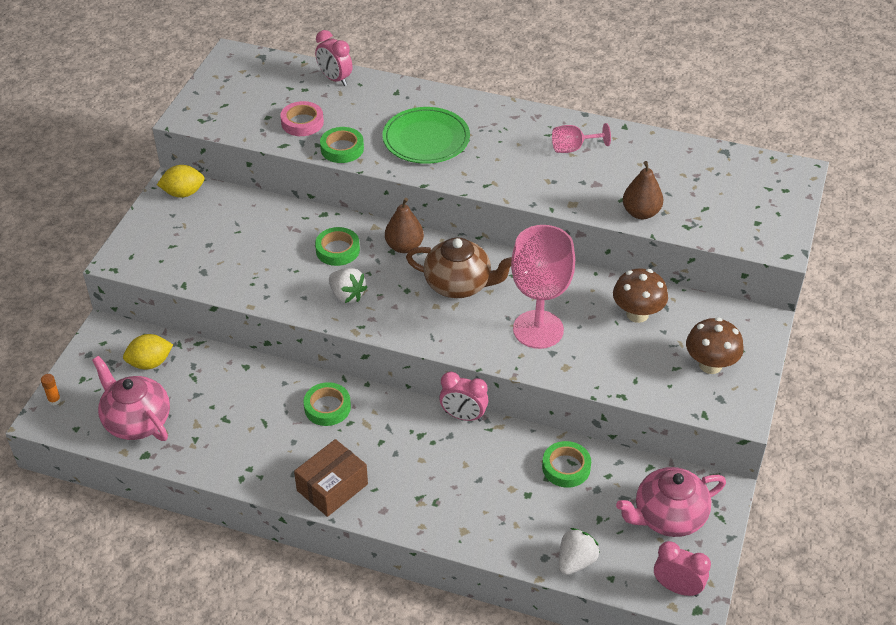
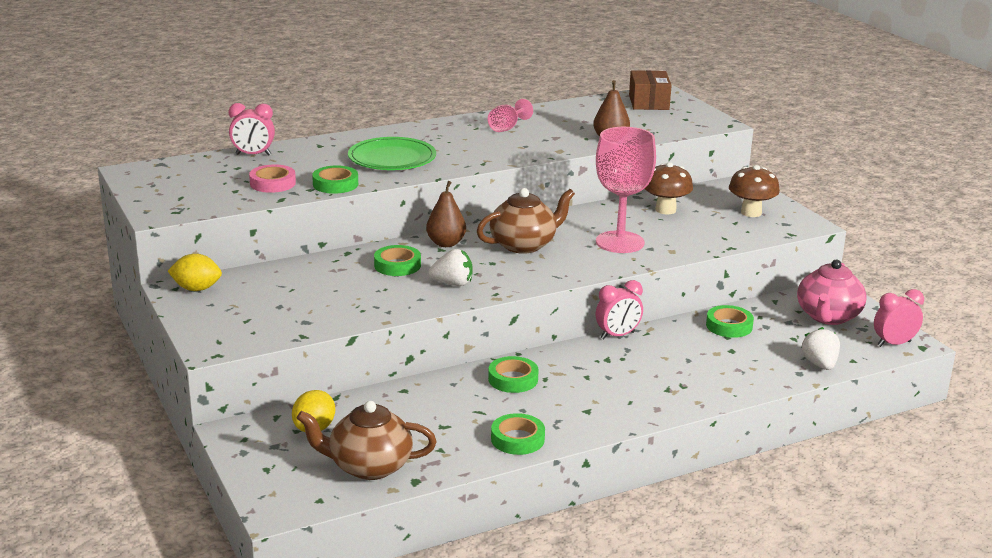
camera: 45 degrees left, 20 degrees down
(54, 400) = (264, 495): orange glue stick -> none
(137, 421) = (369, 466): pink teapot -> brown teapot
(183, 193) = (196, 289): yellow lemon -> yellow lemon turned 60 degrees clockwise
(252, 466) = (517, 439): none -> green tape
(332, 487) = (599, 417): brown box -> brown box (648, 102)

